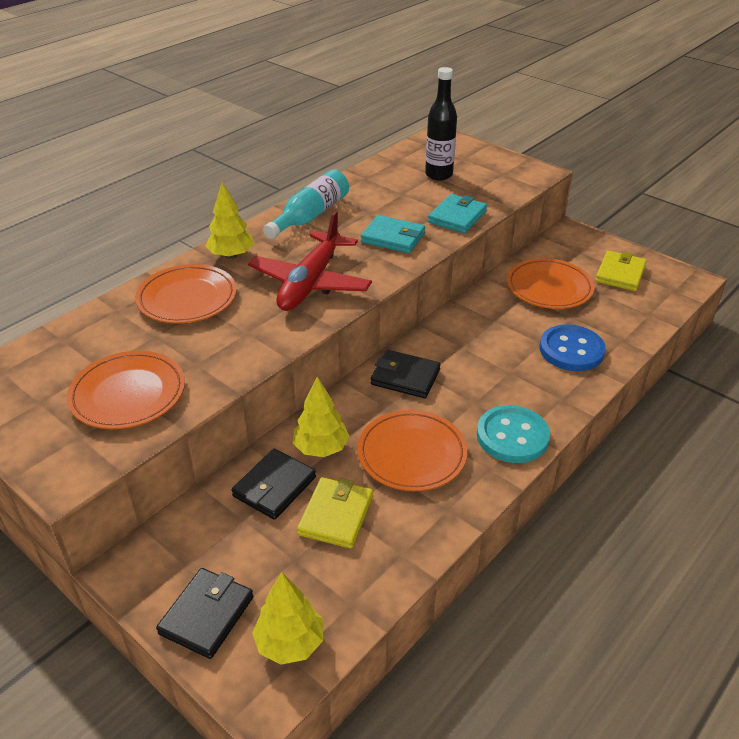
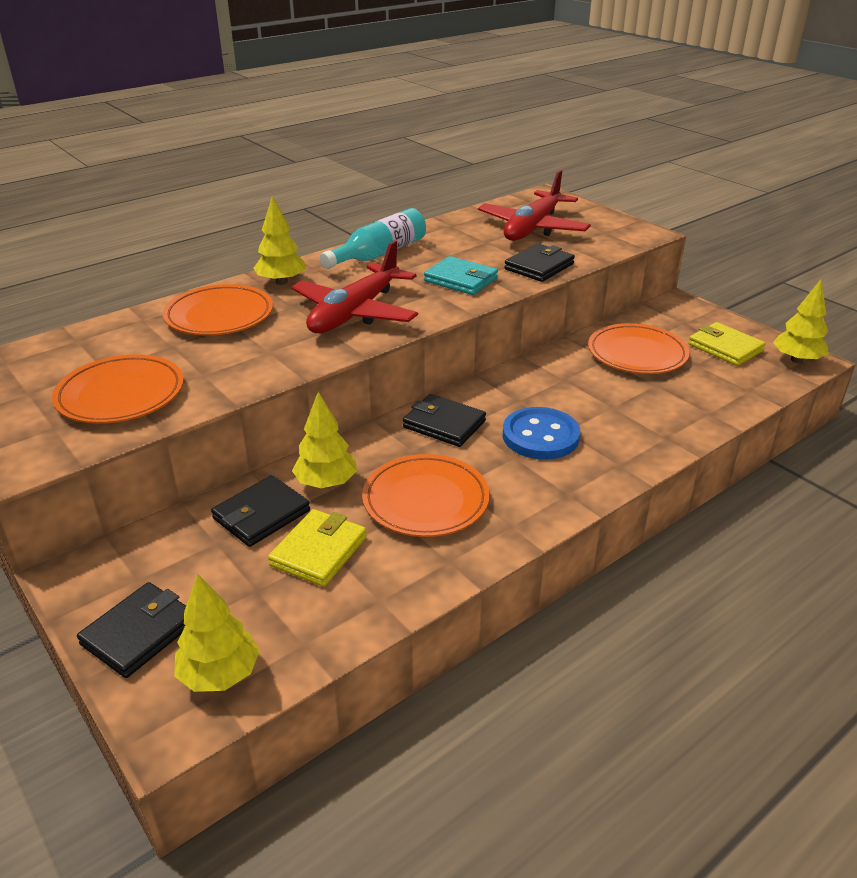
camera: 10 degrees right, 5 degrees down
(439, 175) = (532, 228): black bottle -> red plane
(457, 217) = (539, 266): turquoise wallet -> black wallet
(512, 436) = (548, 495): turquoise button -> none
(571, 350) = (644, 417): blue button -> blue button (540, 436)
(620, 274) = (725, 347): yellow wallet -> yellow wallet turned 75 degrees counterclockwise
(680, 280) = (796, 360): none -> yellow tree

